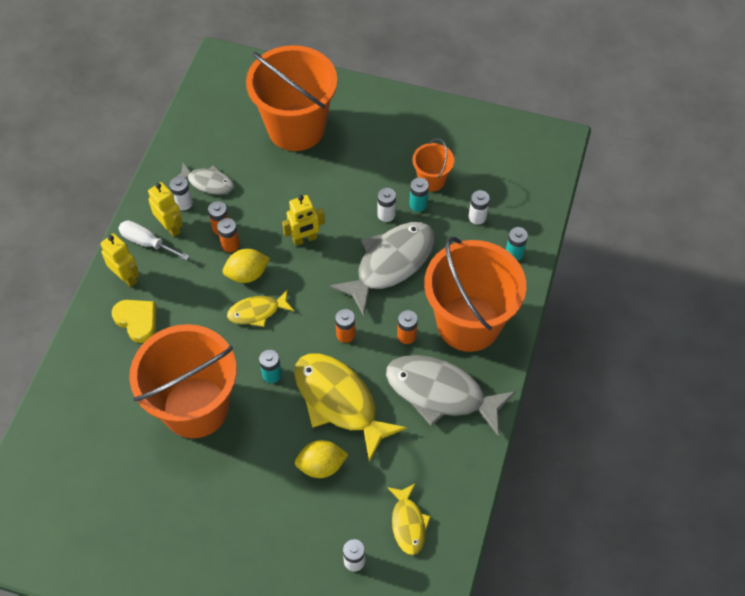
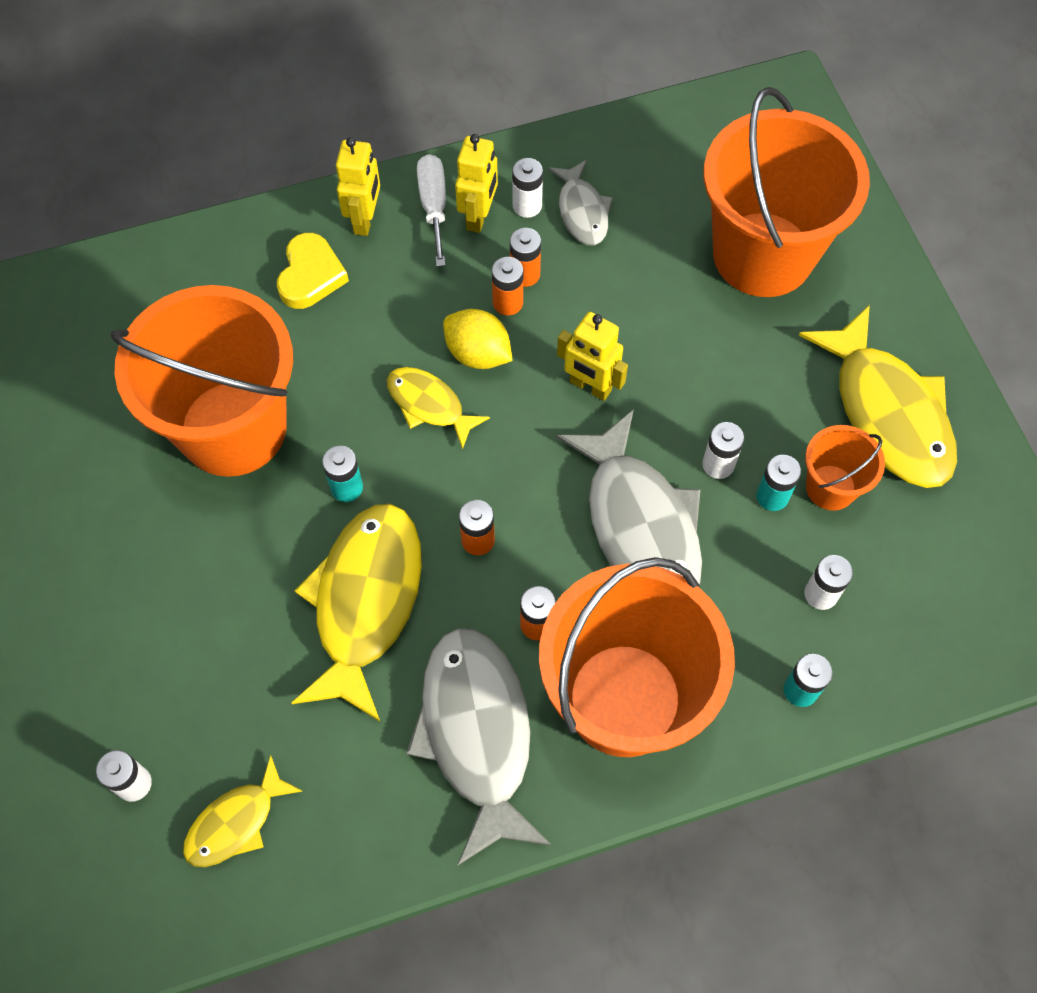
camera: 55 degrees right, 5 degrees up
(321, 465) = (251, 643): yellow lemon -> none
(390, 264) = (640, 524): grey fish -> grey fish turned 60 degrees clockwise
(414, 135) = (888, 413): none -> yellow fish

